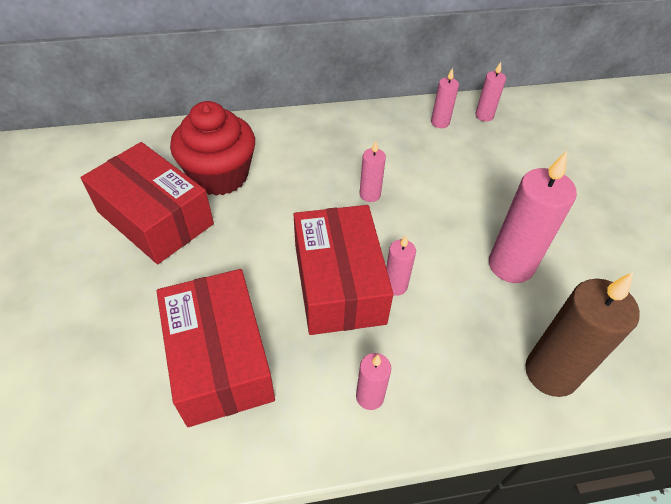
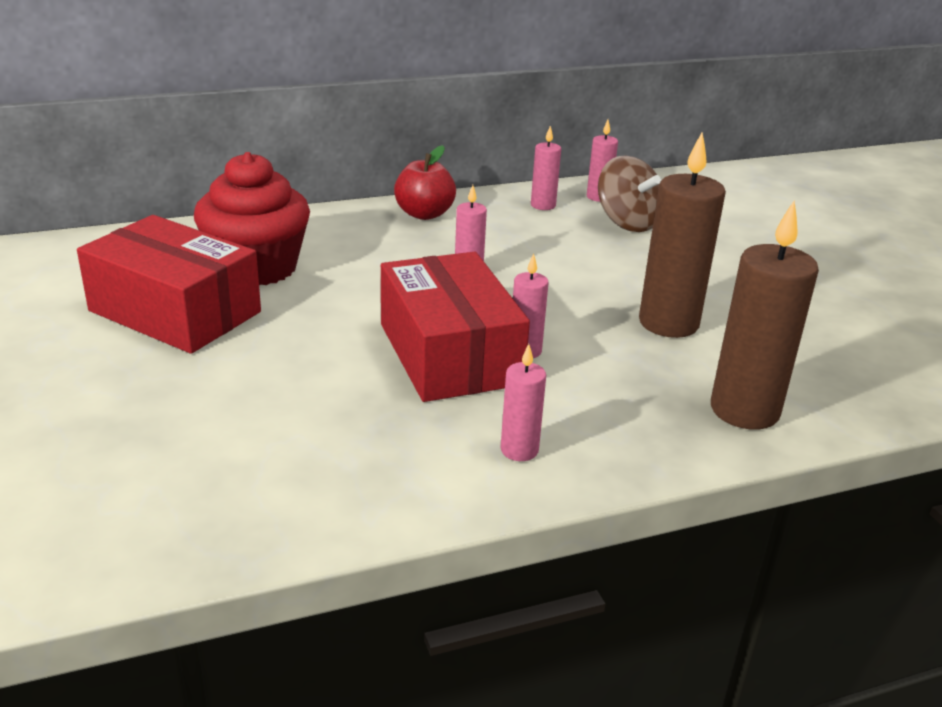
camera: 10 degrees left, 20 degrees down
(220, 359) = (305, 433): red box -> none
(350, 126) = (424, 214): none -> red apple
(501, 146) = (627, 222): none -> brown spinning top
(510, 265) = (668, 323): pink candle -> brown candle

